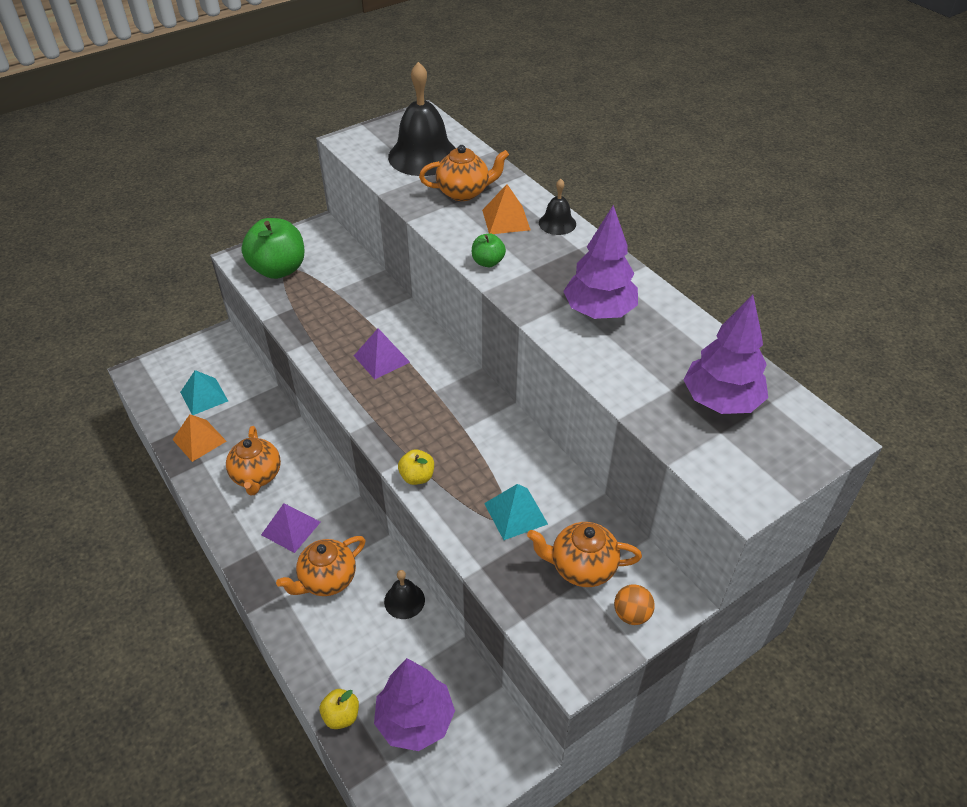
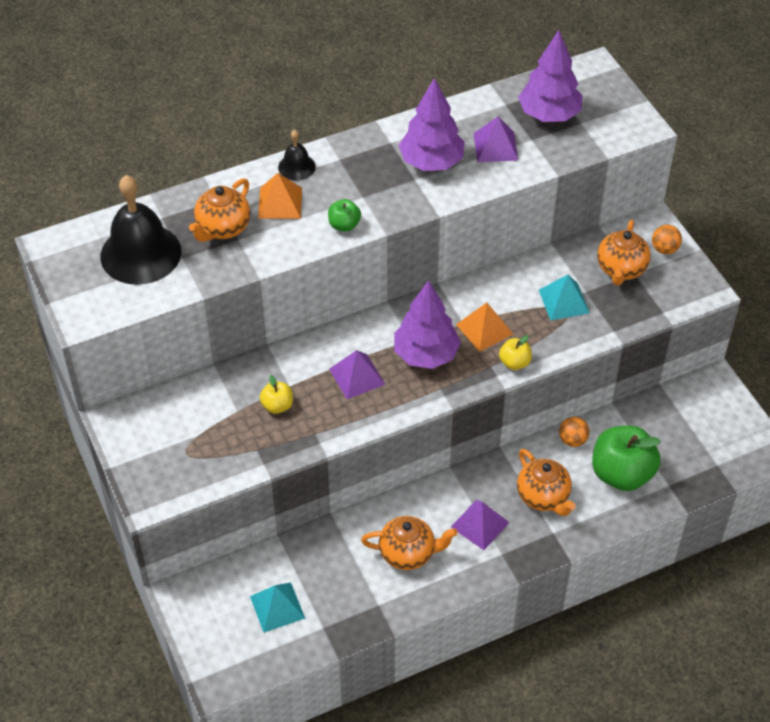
camera: 80 degrees left, 5 degrees up
(199, 440) = (345, 609): orange pyramid -> orange pyramid (484, 329)
(278, 269) = (183, 461): green apple -> green apple (622, 474)
(341, 716) = (676, 493): yellow apple -> yellow apple (277, 406)
(404, 600) = (572, 440): black bell -> orange ball
(415, 720) = (683, 443): purple tree -> purple tree (425, 354)
(464, 192) = (222, 228): orange teapot -> orange teapot turned 150 degrees counterclockwise
(644, 359) = (495, 146): none -> purple pyramid

